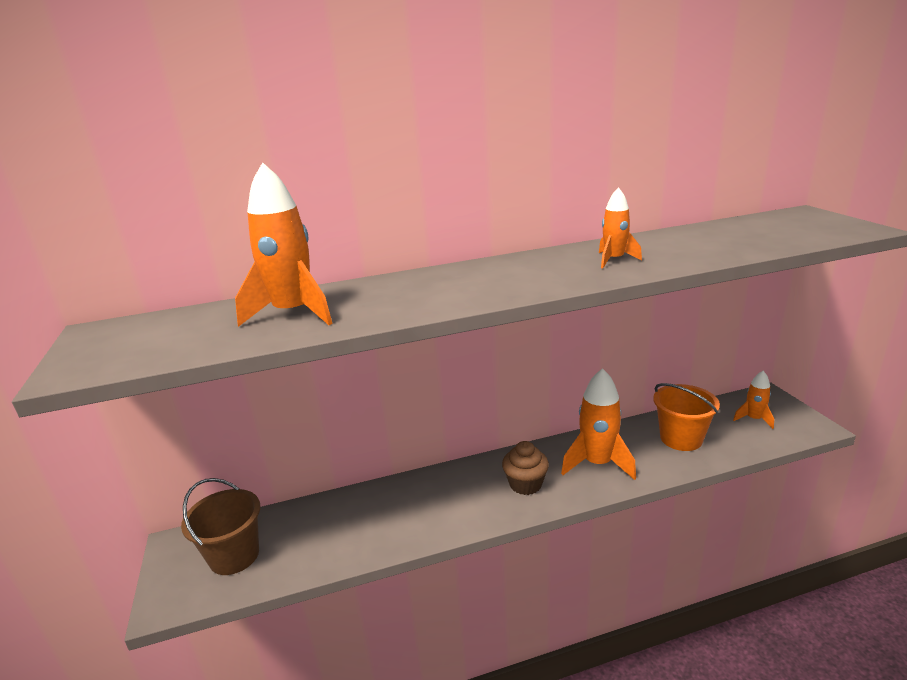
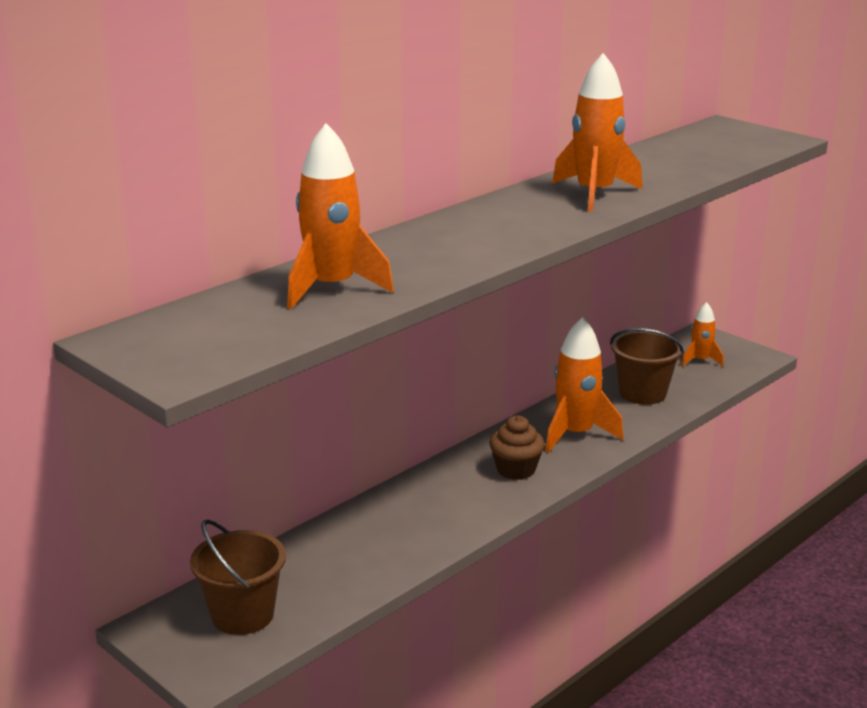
camera: 30 degrees left, 0 degrees up
(614, 260) = (594, 194): orange rocket -> orange rocket, size x1.80
(681, 438) = (642, 393): orange bucket -> brown bucket

